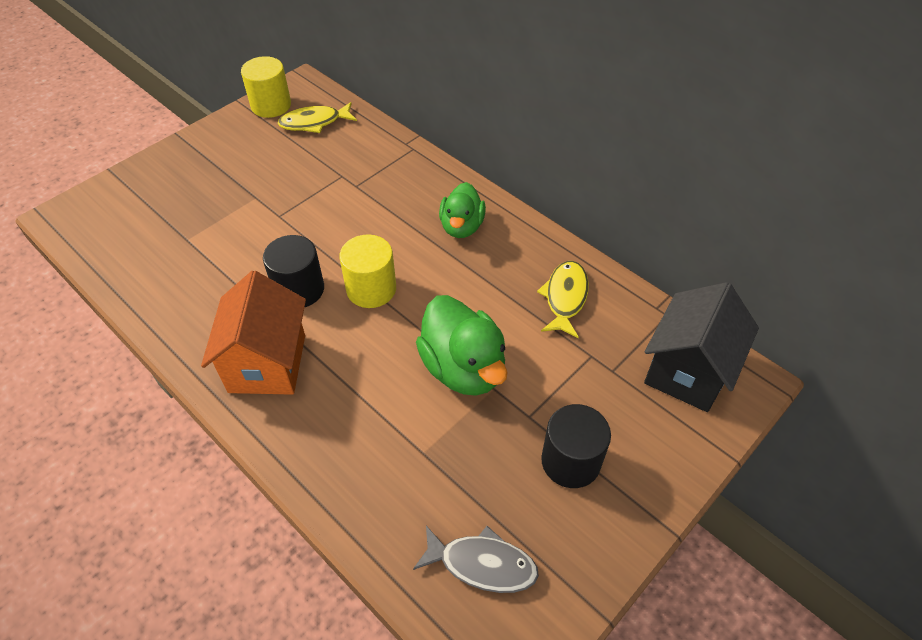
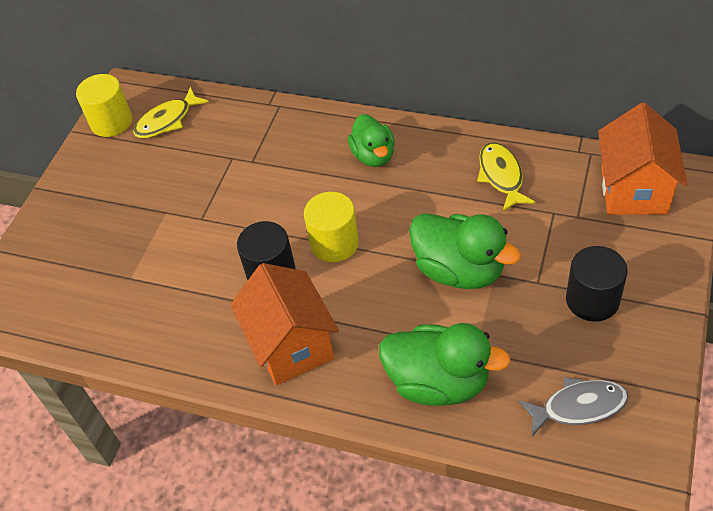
camera: 20 degrees left, 0 degrees up
(368, 466) = (438, 382): none -> green duck
(687, 371) = (634, 190): black house -> orange house

